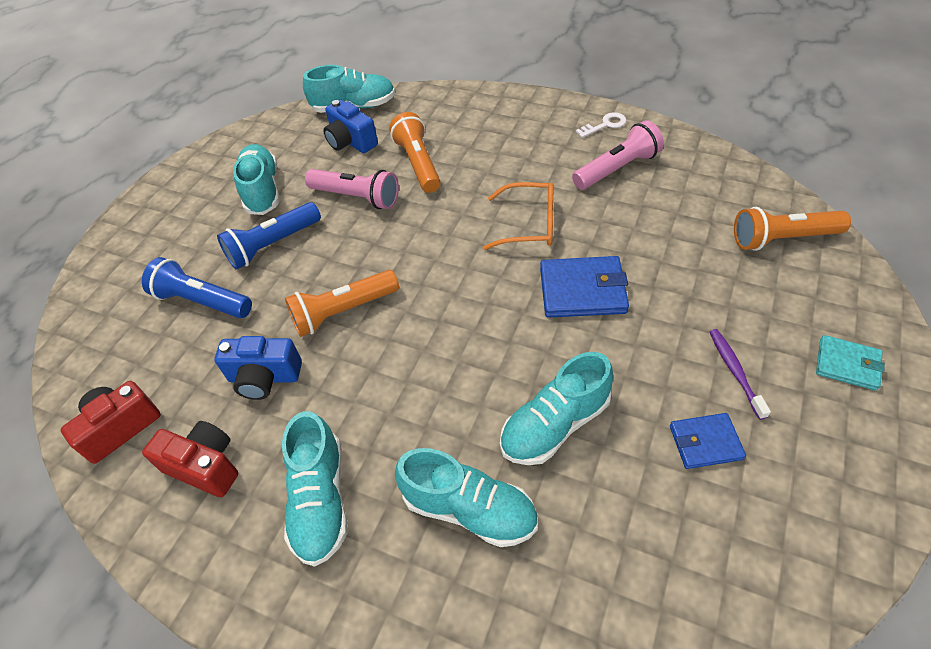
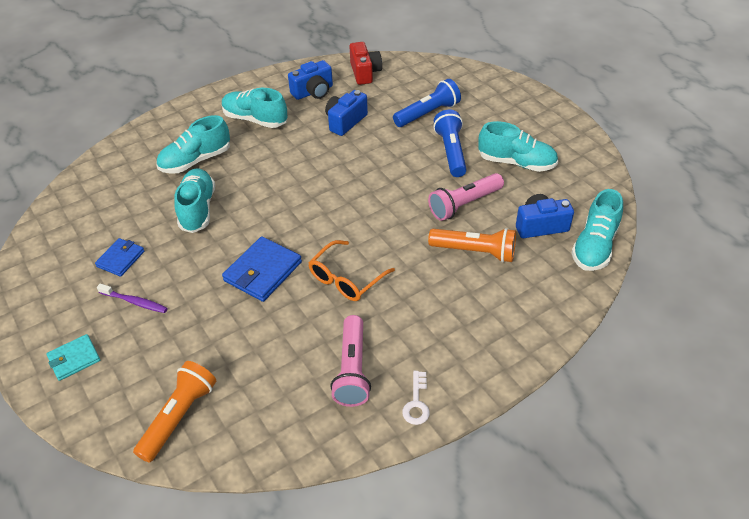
camera: 120 degrees right, 5 degrees down
(205, 466) = (313, 92): red camera -> blue camera
(343, 311) = (361, 162): orange flashlight -> none

